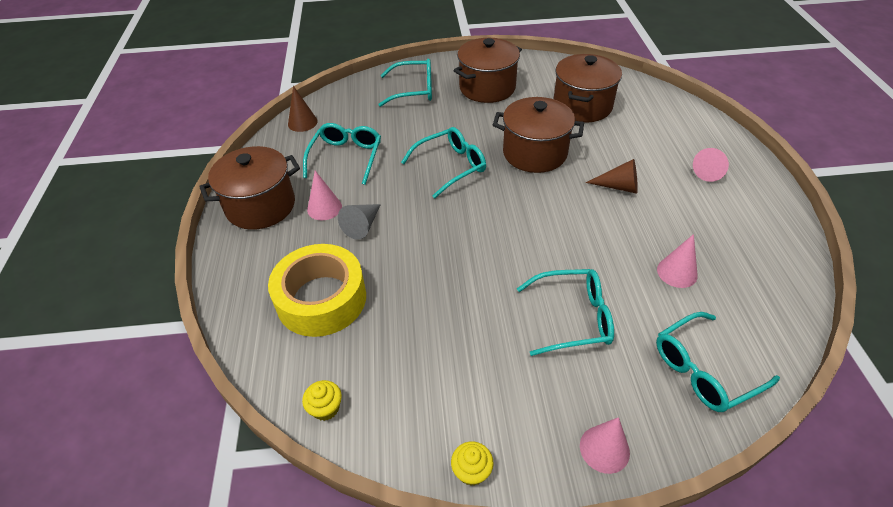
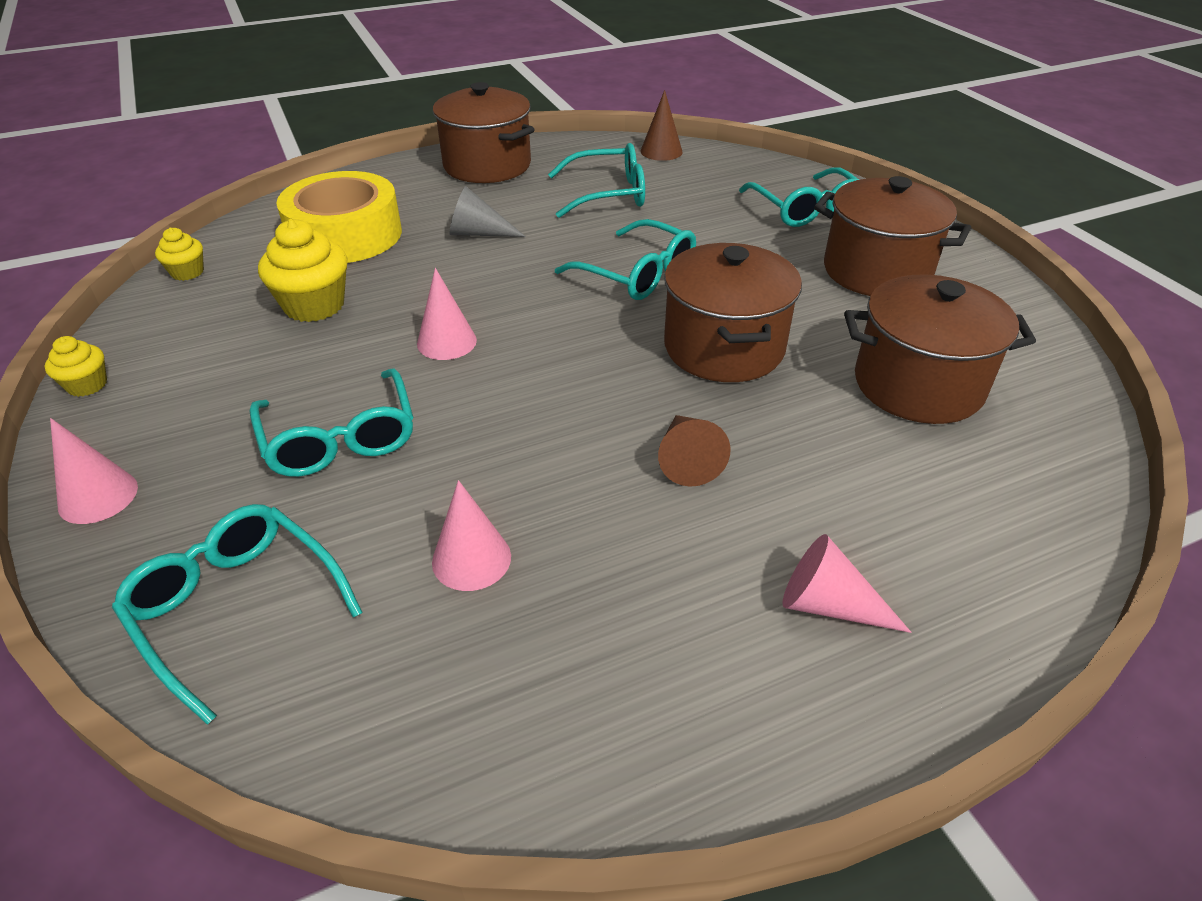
camera: 70 degrees right, 5 degrees down
(324, 208) = (501, 202): pink cone -> pink cone (446, 342)
(417, 323) = (314, 305): none -> yellow cupcake

